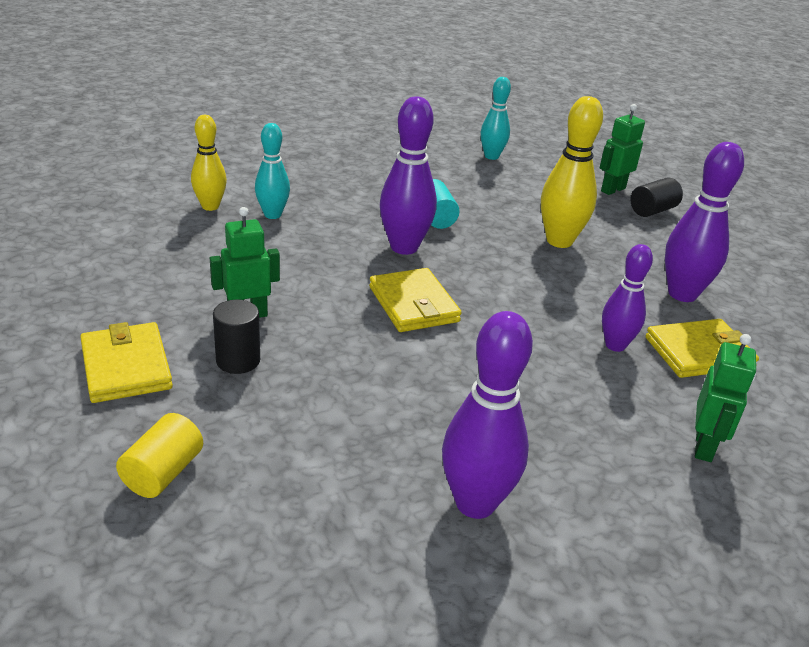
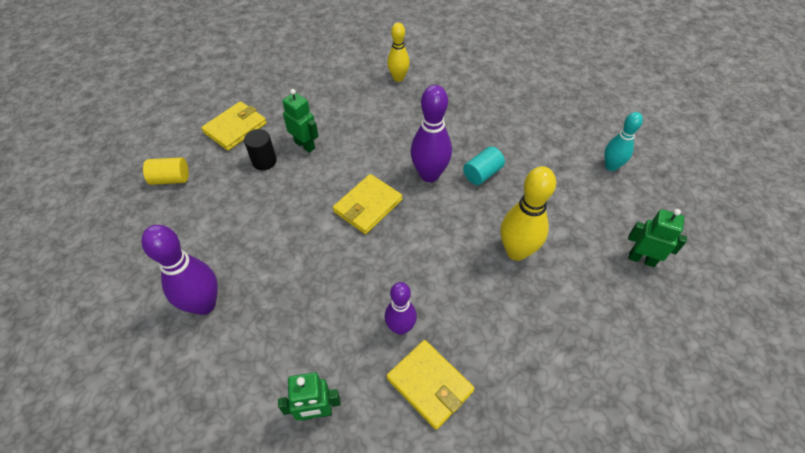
camera: 65 degrees right, 20 degrees up
(272, 215) = (413, 104): turquoise bowling pin -> none
(652, 210) = (633, 298): black cylinder -> none
(682, 294) = (507, 354): purple bowling pin -> none

